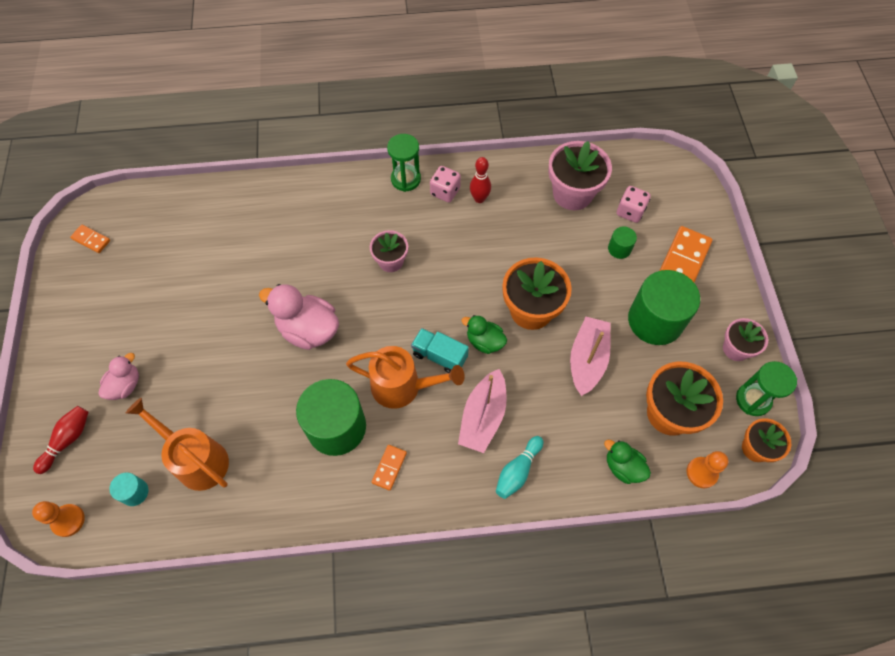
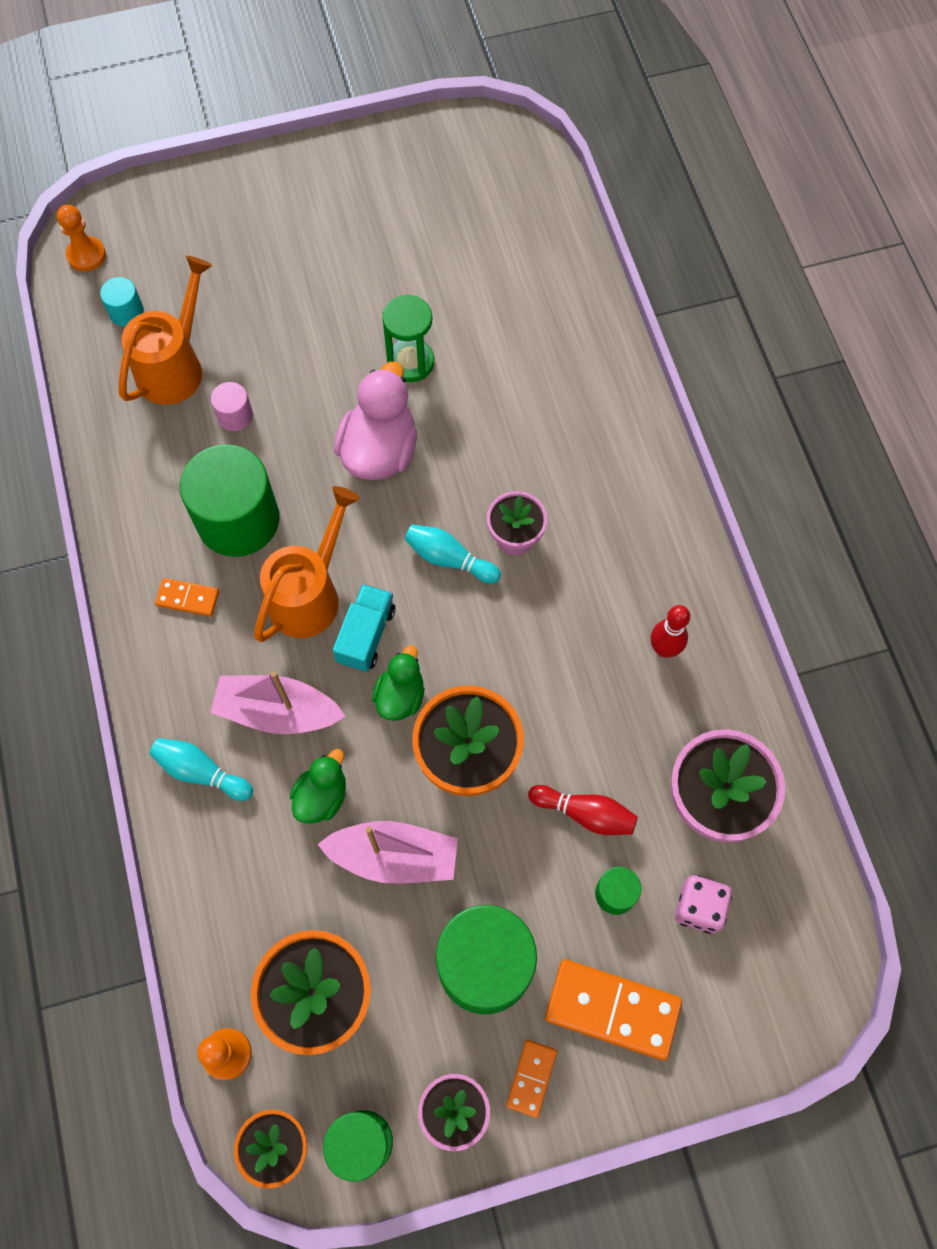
camera: 80 degrees right, 5 degrees up
(67, 440) = (184, 221): red bowling pin -> red bowling pin (585, 813)
(91, 240) = (470, 152): orange domino -> orange domino (531, 1078)
(125, 385) = (264, 258): pink duck -> none
(252, 420) = (235, 415): none -> pink cylinder
(397, 300) = (449, 559): none -> turquoise bowling pin
(403, 387) = (310, 594): orange watering can -> orange watering can turned 150 degrees counterclockwise
(406, 179) = (674, 529): green hourglass -> green hourglass (410, 362)
(445, 192) = (665, 593): pink dice -> none
(623, 467) = (223, 927): green duck -> green duck (322, 796)

